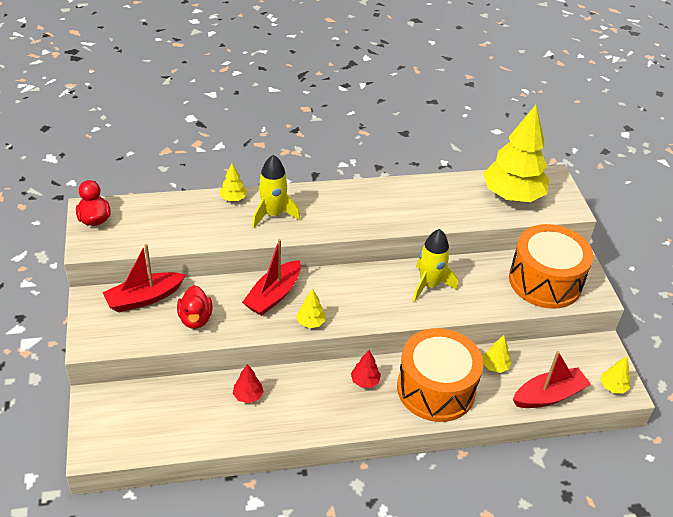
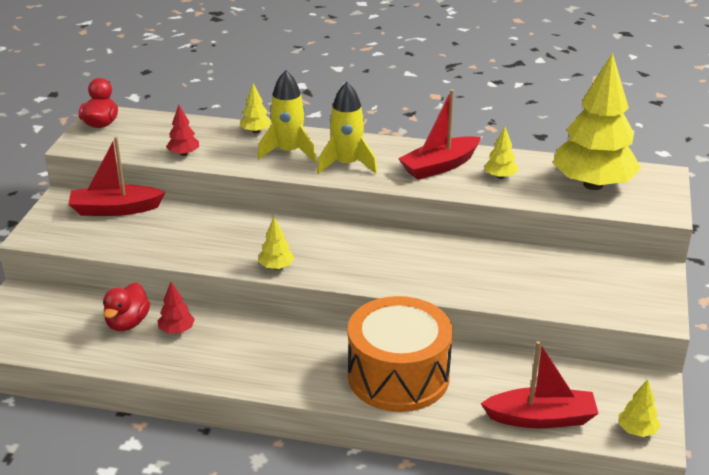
camera: 25 degrees right, 10 degrees down
(195, 319) = (154, 237): red duck -> red duck (127, 323)
(273, 295) = (253, 234): red boat -> red boat (439, 166)
(365, 381) = (317, 348): red tree -> red tree (183, 154)
(429, 285) = (442, 262): yellow rocket -> yellow rocket (347, 164)
(494, 366) = (489, 371): yellow tree -> yellow tree (500, 176)
(545, 281) = (596, 288): orange drum -> none

